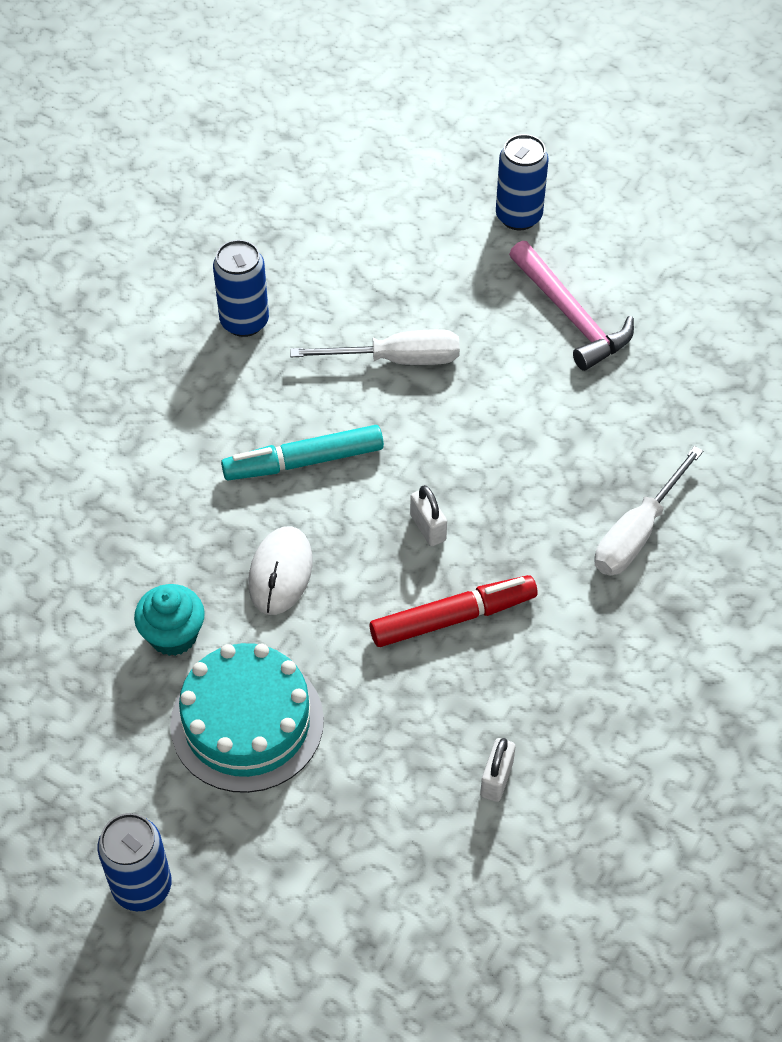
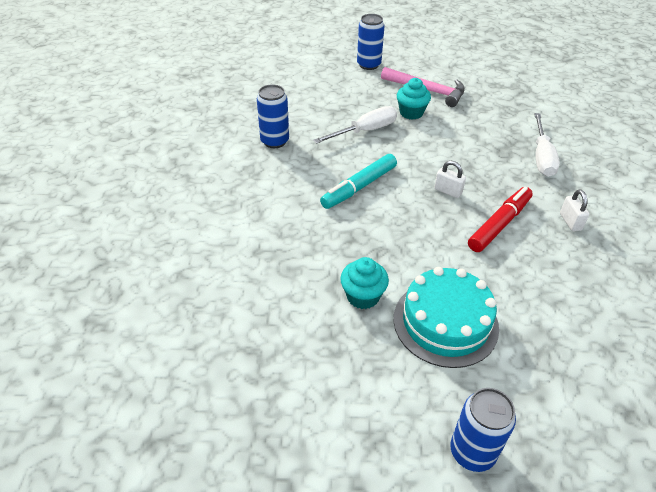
camera: 30 degrees left, 10 degrees down
(280, 572) = (394, 240): white mouse -> none
(496, 779) = (597, 288): white padlock -> white padlock (570, 222)
(502, 353) = (411, 113): none -> turquoise cupcake

